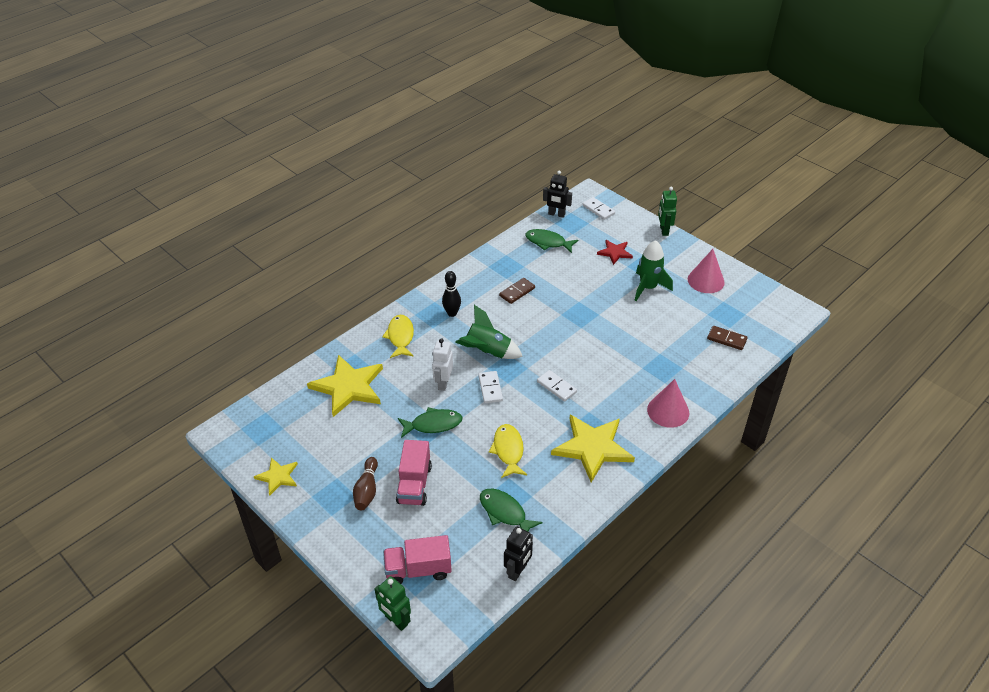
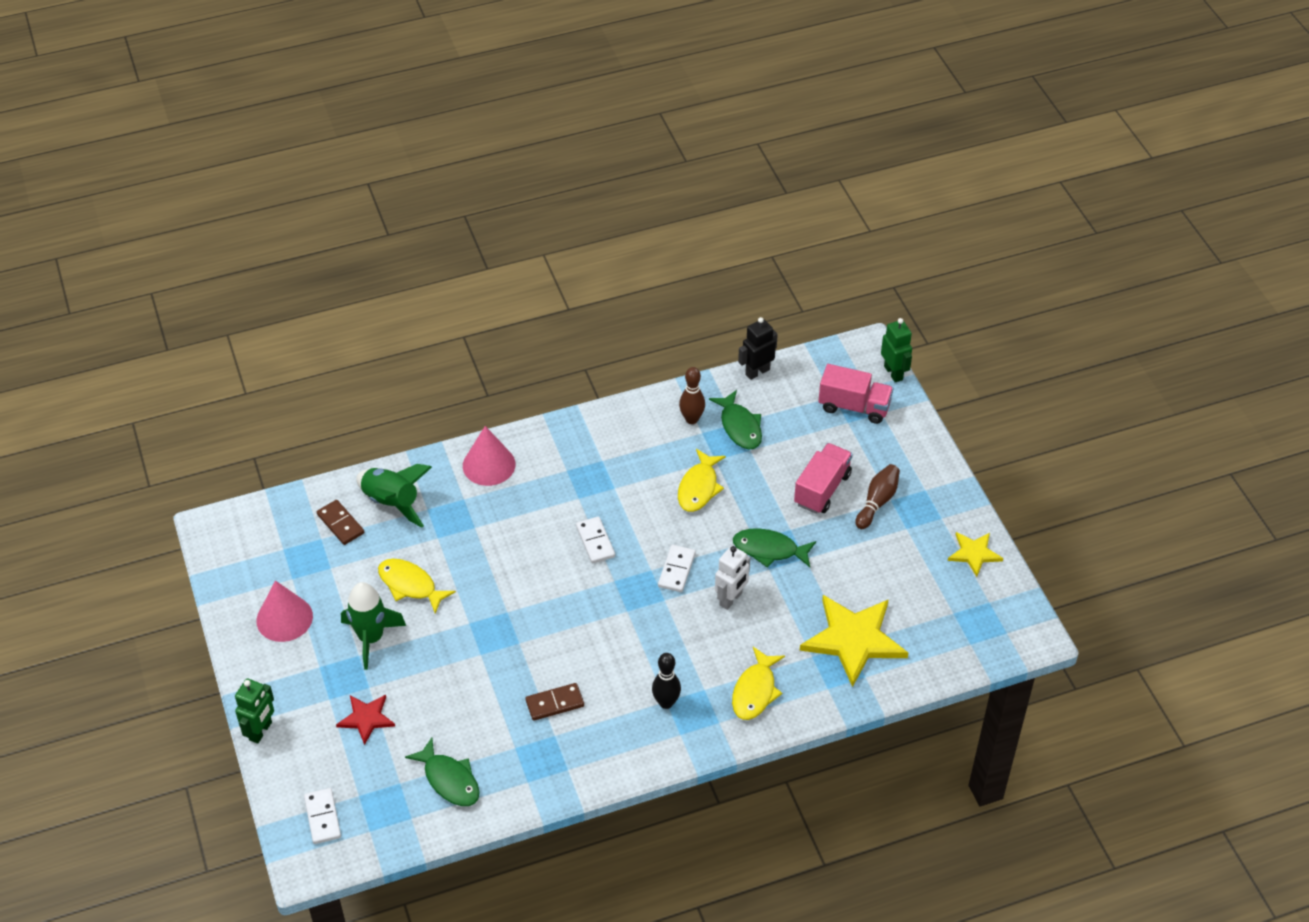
camera: 155 degrees left, 5 degrees up
(487, 352) = (651, 621): green rocket -> green rocket (392, 502)
(546, 504) = (691, 419): none -> brown bowling pin
(556, 214) = (395, 835): black robot -> none
(592, 448) = (604, 456): yellow star -> none
(651, 321) = (410, 585): none -> yellow fish

